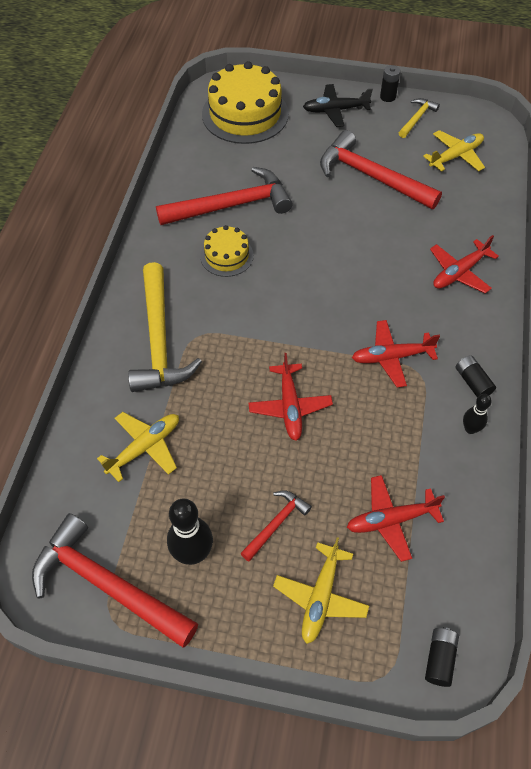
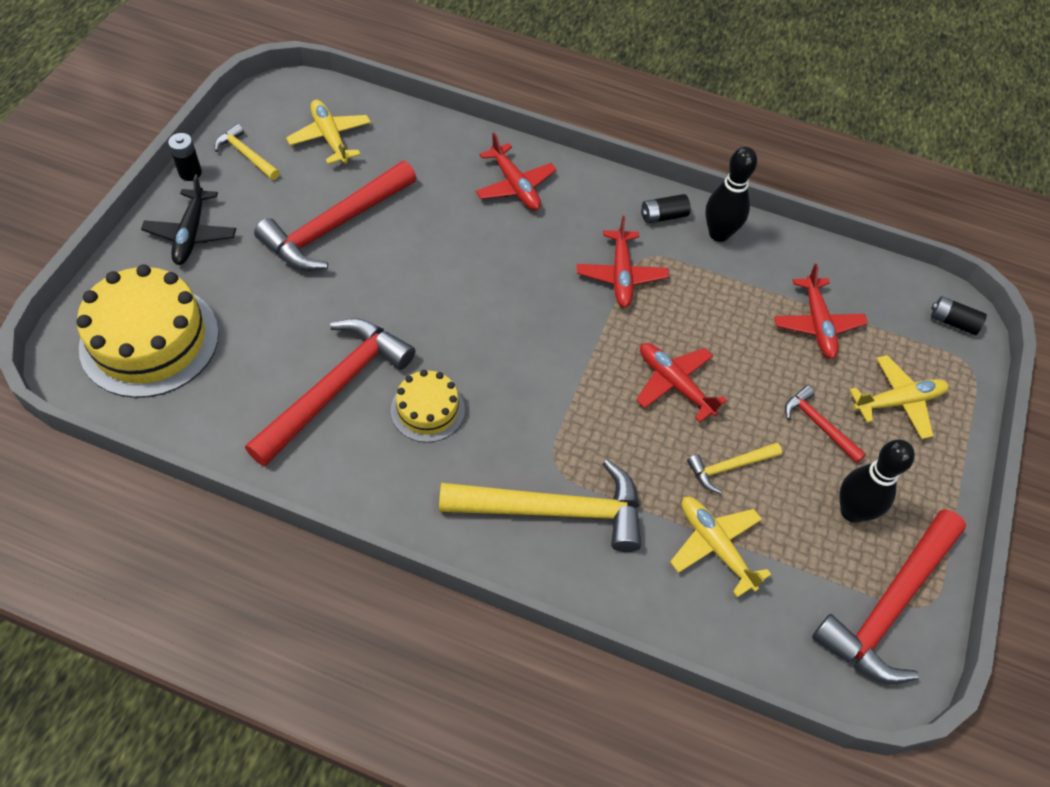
camera: 85 degrees left, 0 degrees up
(218, 453) = (729, 467): none -> yellow hammer
(232, 205) = (336, 388): red hammer -> red hammer turned 45 degrees clockwise
(290, 406) = (674, 384): red plane -> red plane turned 135 degrees counterclockwise
(320, 597) = (898, 401): yellow plane -> yellow plane turned 45 degrees counterclockwise
(470, 429) = (719, 234): black bowling pin -> black bowling pin, size x1.74

